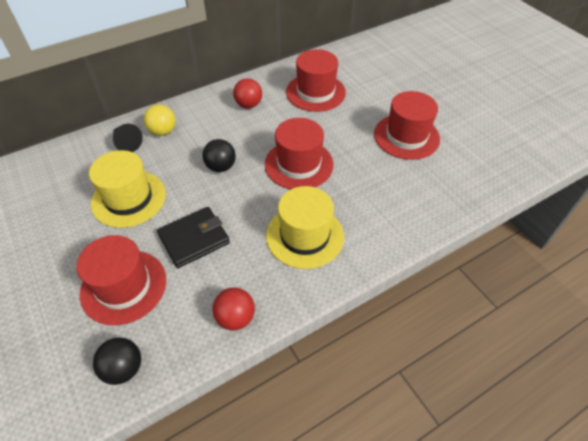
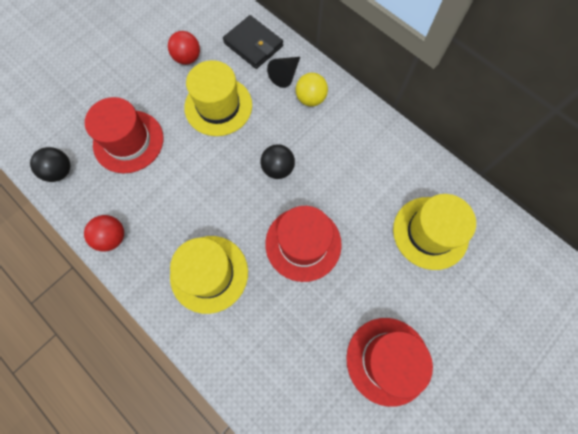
camera: 75 degrees right, 20 degrees up
(194, 239) = (185, 176): black wallet -> black wallet (253, 44)
(248, 105) = (379, 165): red ball -> red ball (187, 58)
(315, 92) = (430, 232): red hat -> yellow hat

